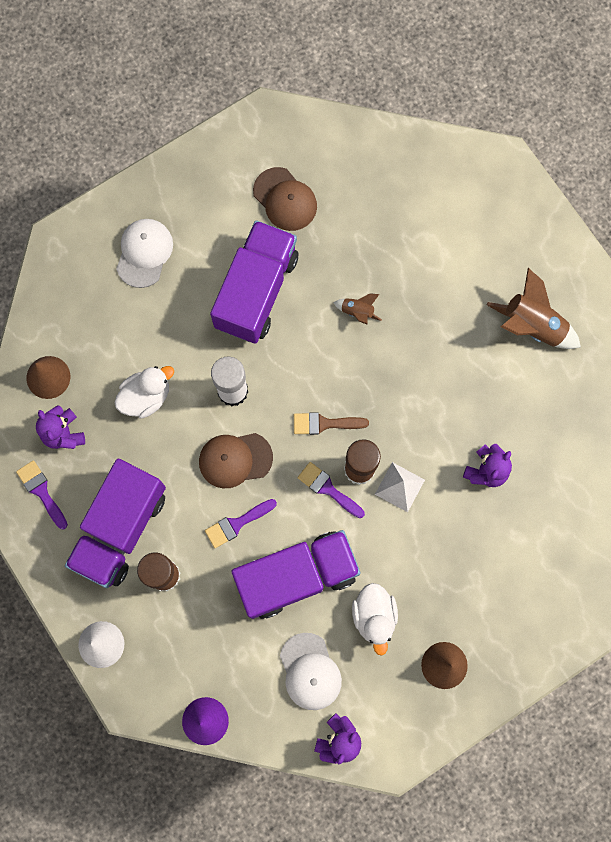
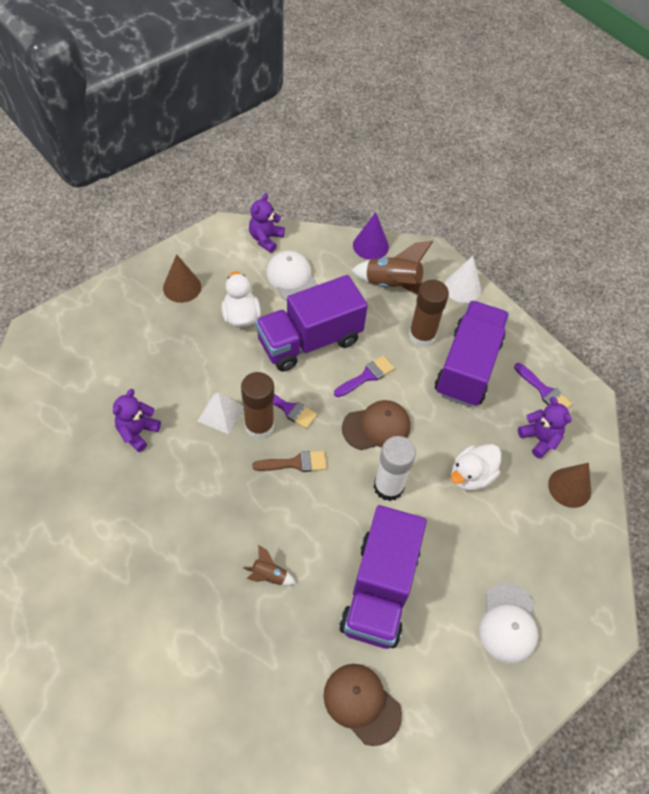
camera: 170 degrees right, 20 degrees down
(532, 326) = (78, 575): brown rocket -> brown rocket (392, 286)

